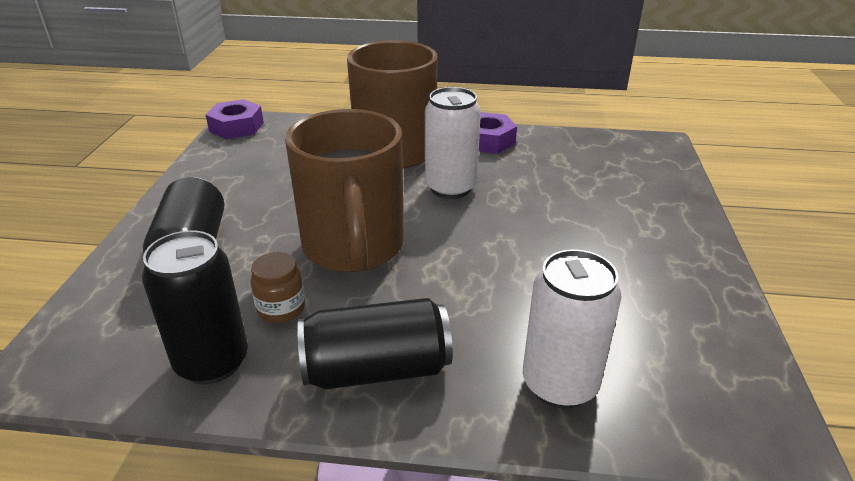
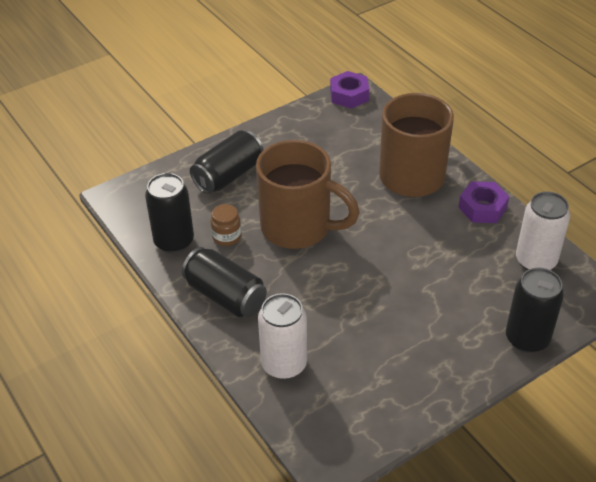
camera: 50 degrees right, 10 degrees up
(353, 248) = (298, 228): brown mug -> brown mug turned 105 degrees counterclockwise
(450, 188) = (402, 227): white can -> white can (535, 261)
(680, 200) = (527, 338): none -> black can

